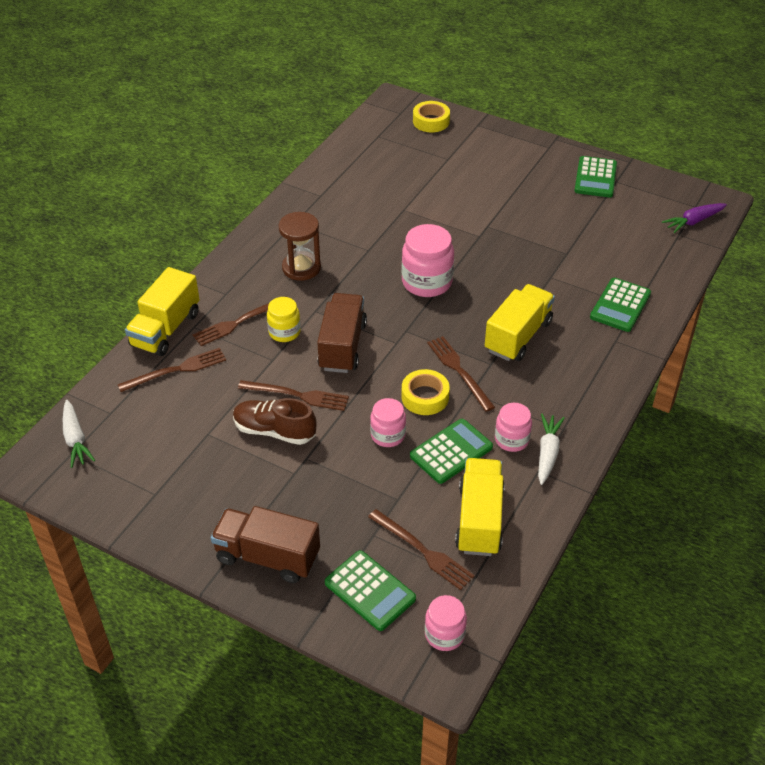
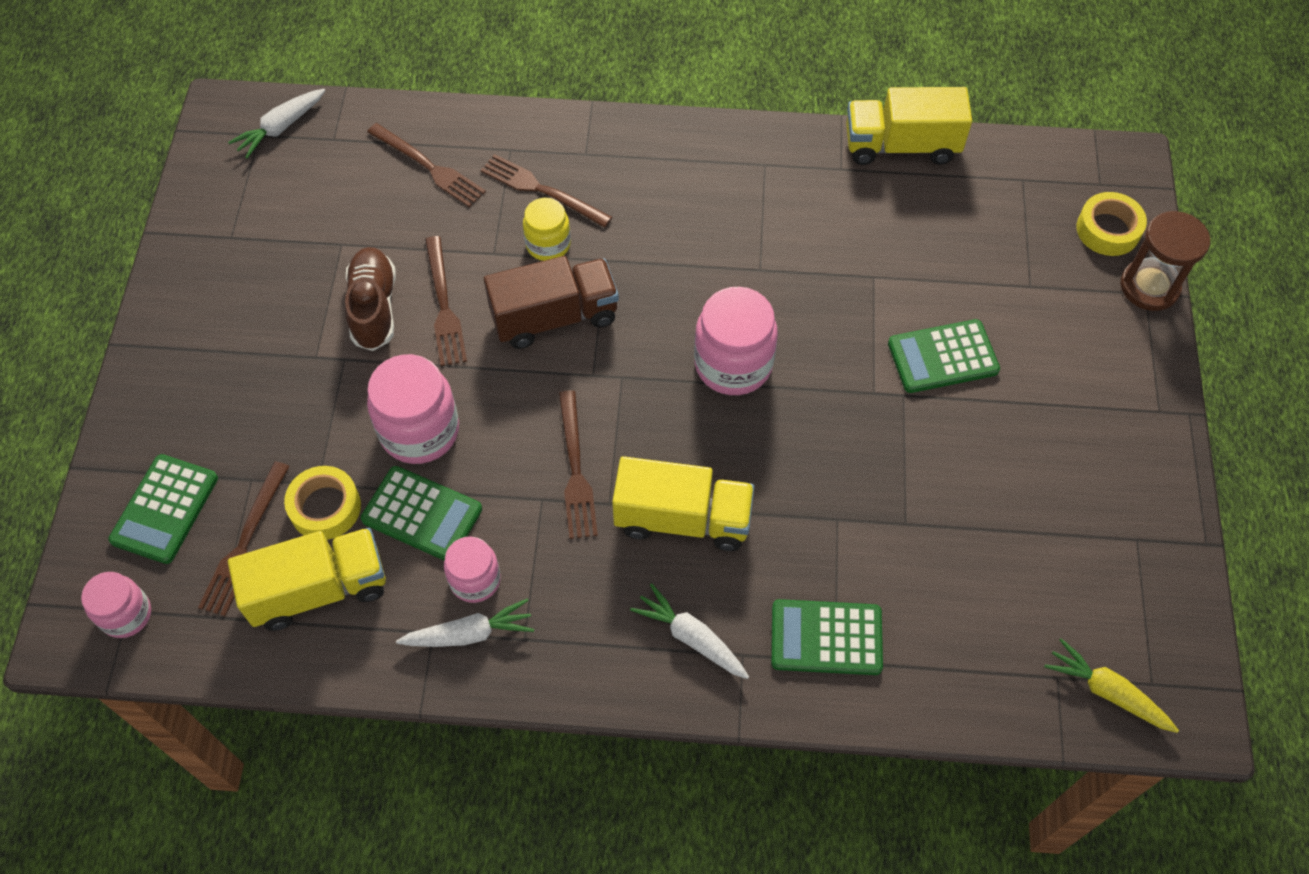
camera: 65 degrees right, 15 degrees up
(165, 329) = (491, 125): yellow truck -> yellow truck (901, 146)
(267, 557) = (179, 384): brown truck -> none
(301, 268) = (679, 210): brown hourglass -> brown hourglass (1149, 287)
(388, 435) = (419, 431): pink jar -> pink jar, size x1.65
(425, 397) = (506, 447): yellow tape -> yellow tape (325, 507)
(459, 371) = (575, 469): brown fork -> brown fork turned 135 degrees clockwise
(595, 178) = (1125, 505): green calculator -> green calculator (943, 357)
(595, 357) = (691, 637): none -> white carrot
(693, 221) = (1107, 691): purple carrot -> yellow carrot

